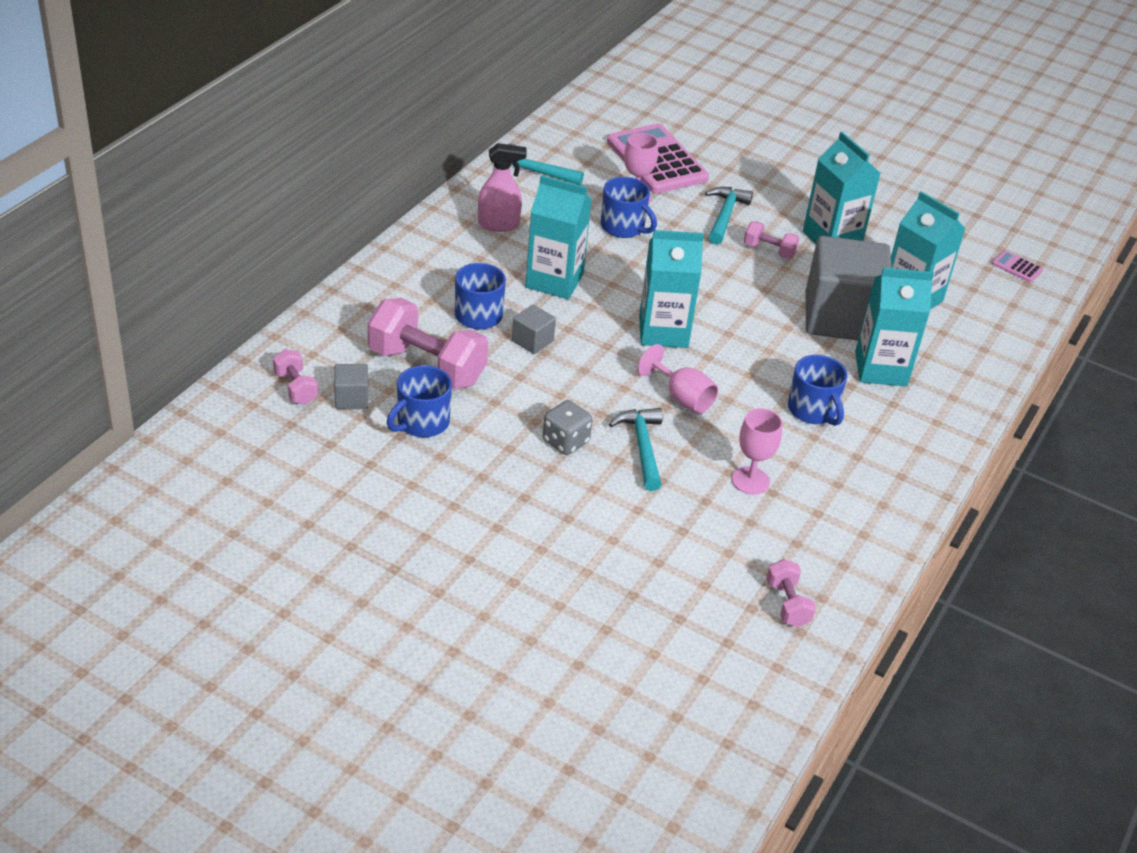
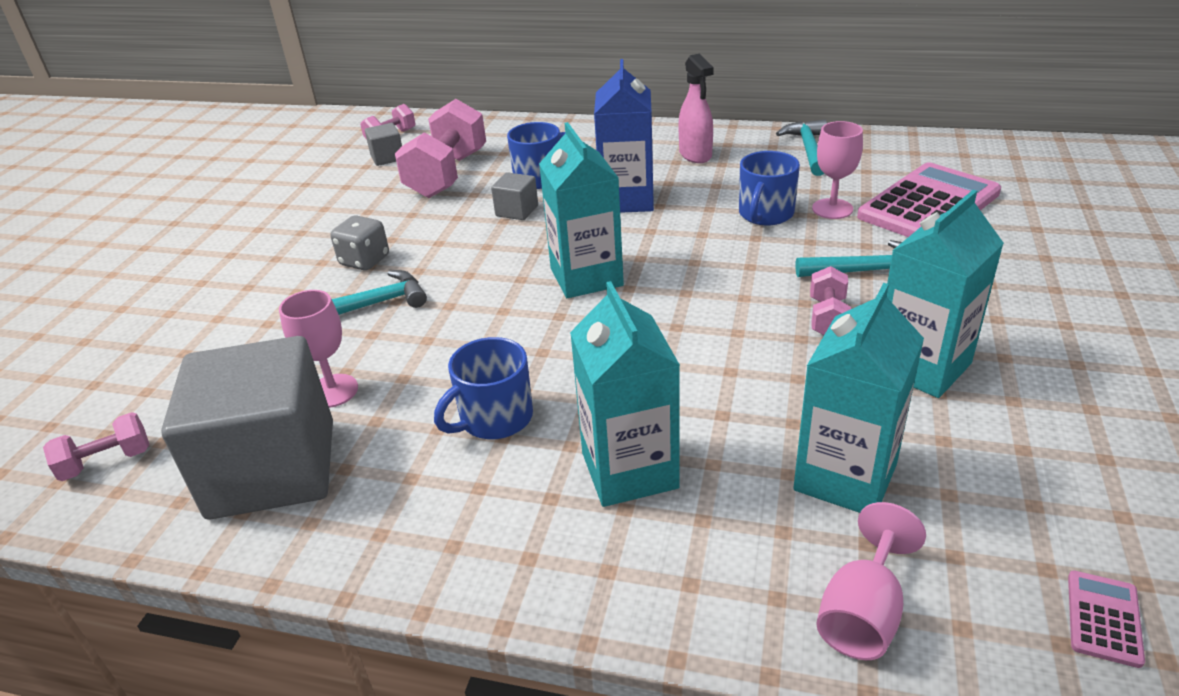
camera: 80 degrees right, 5 degrees down
(422, 422) = (367, 190): blue mug -> none
(554, 281) = (627, 200): turquoise carton -> blue carton
(682, 398) = (469, 313): pink goblet -> pink goblet (862, 613)
(840, 317) = (728, 408): grey cube -> grey cube (273, 469)

